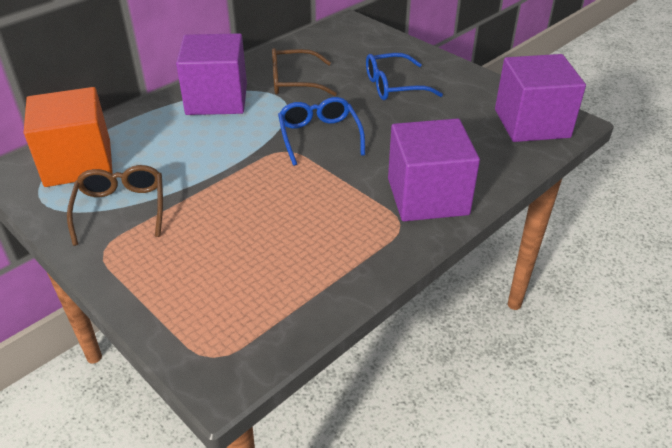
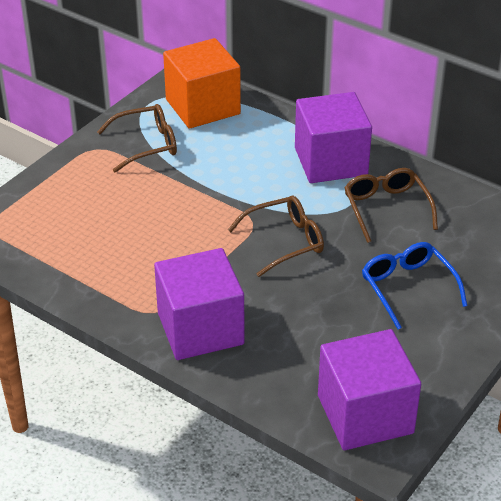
camera: 80 degrees right, 0 degrees up
(319, 136) = (285, 241): blue glasses -> brown glasses

